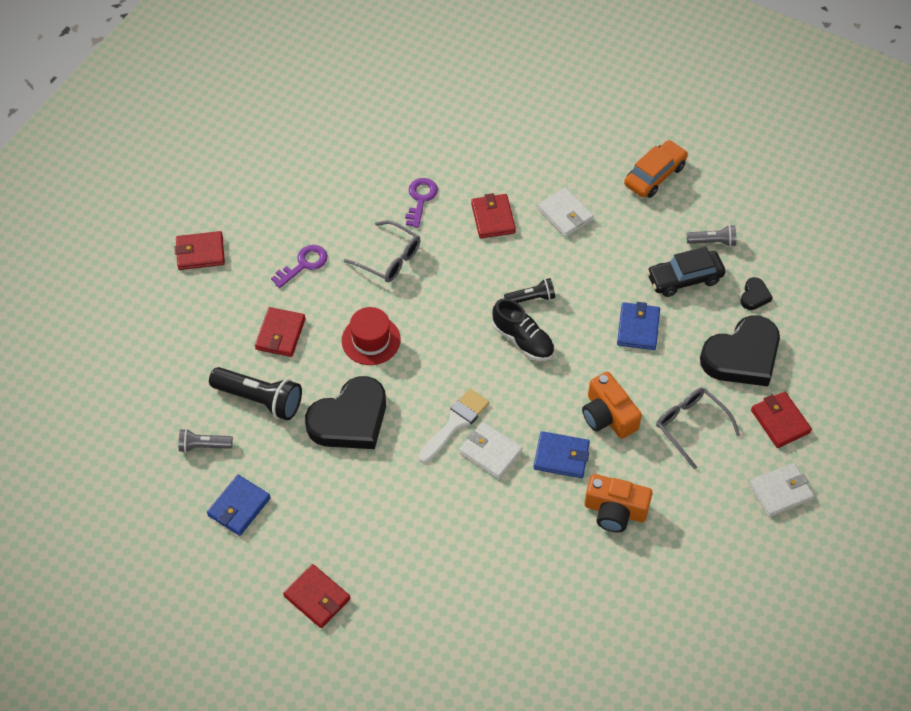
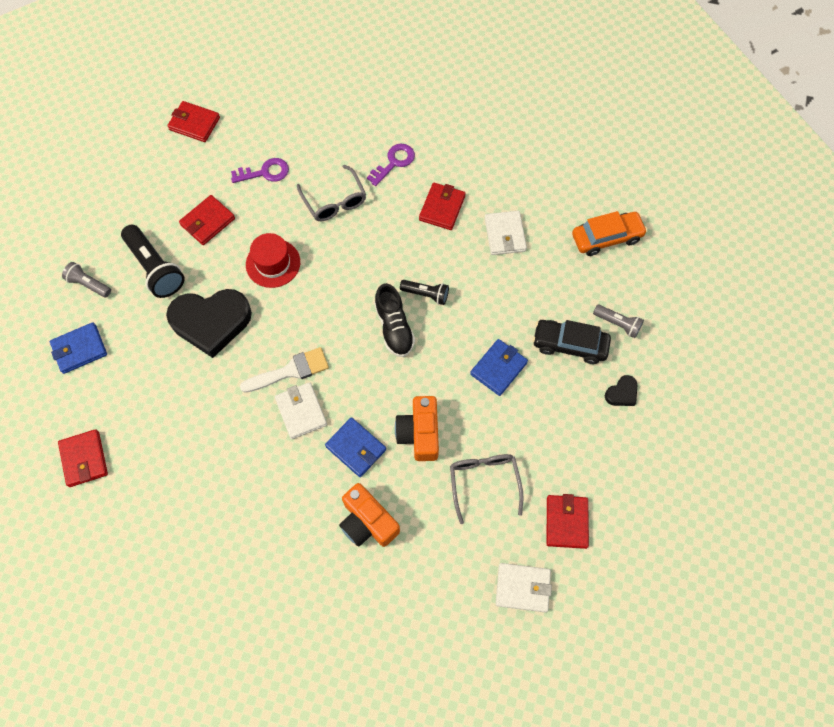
camera: 30 degrees right, 10 degrees up
(742, 356) = (573, 443): black heart -> none

